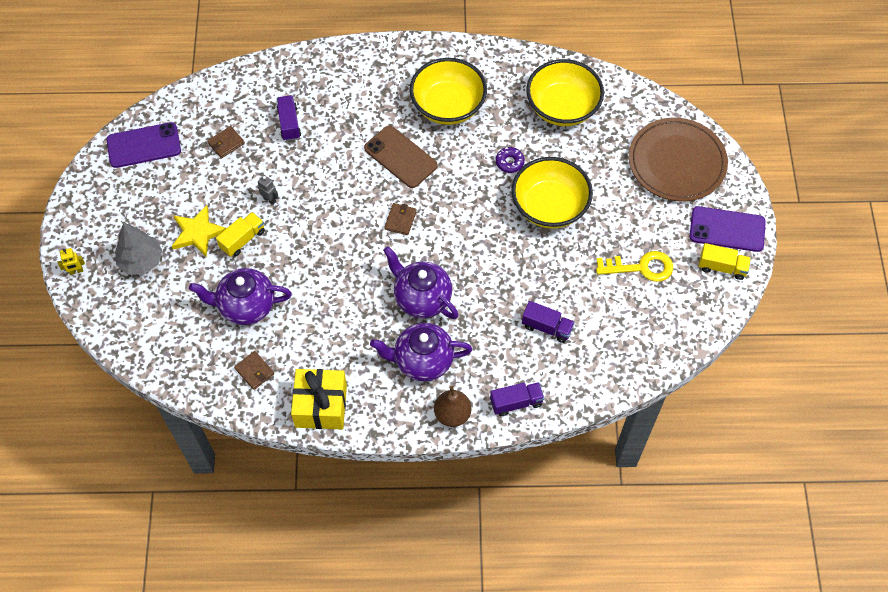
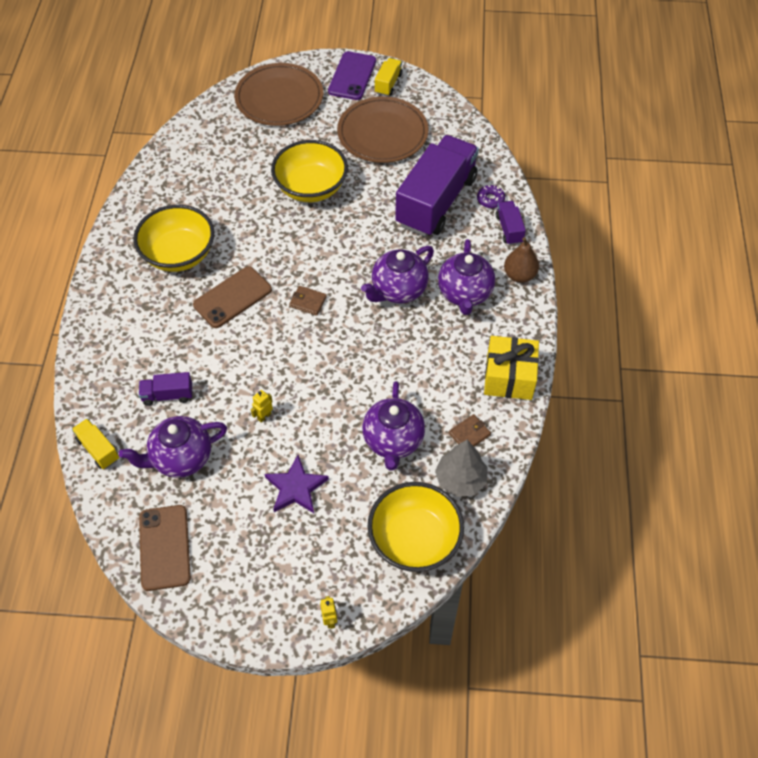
camera: 85 degrees left, 5 degrees down
(141, 261) = (325, 547): grey tree -> grey tree (460, 480)
(144, 145) = (164, 547): purple phone -> brown phone
(198, 233) = (296, 488): yellow star -> purple star
(226, 143) = (181, 458): brown wallet -> purple teapot
(242, 239) = (311, 443): yellow truck -> yellow truck (98, 449)
(269, 199) = (264, 416): grey robot -> yellow robot
(509, 162) = (256, 212): purple donut -> purple donut (490, 199)
(547, 327) = (436, 201): purple truck -> purple truck, size x2.37
(562, 108) = (202, 168): yellow bowl -> yellow bowl (414, 539)
(641, 267) = (382, 133): yellow key -> brown plate

